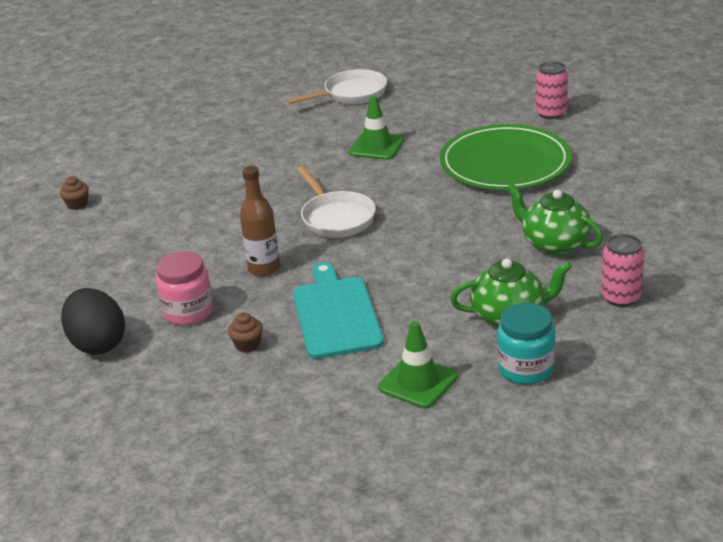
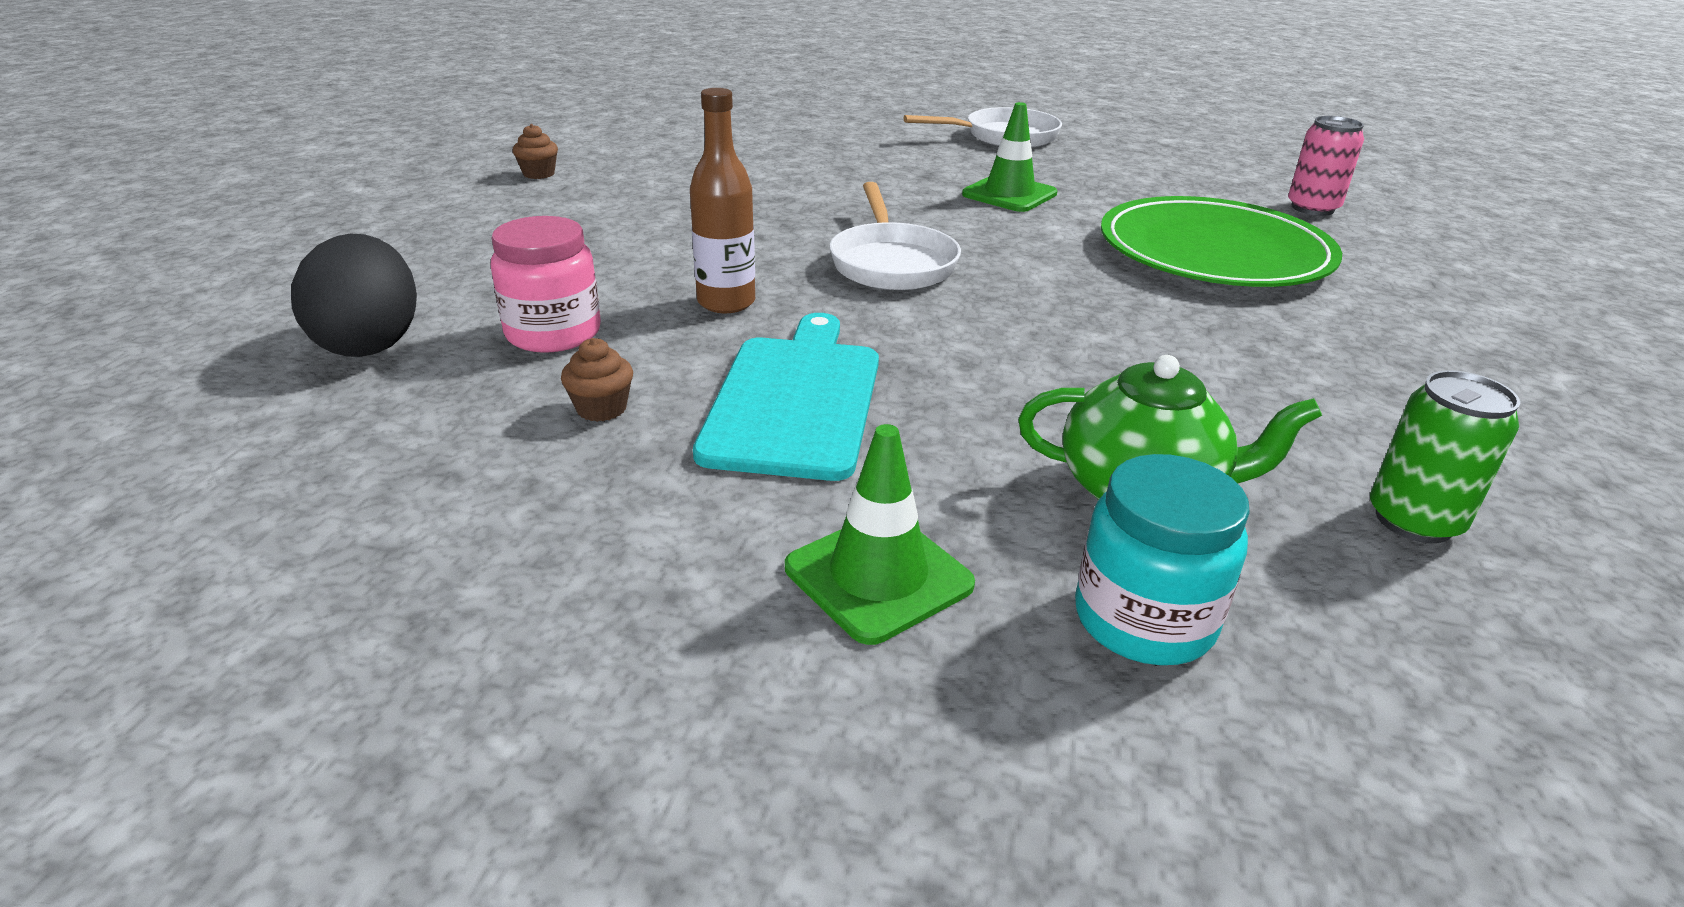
camera: 15 degrees right, 0 degrees up
(554, 244) = (1276, 385): green teapot -> none
(621, 297) = (1414, 520): pink can -> green can

